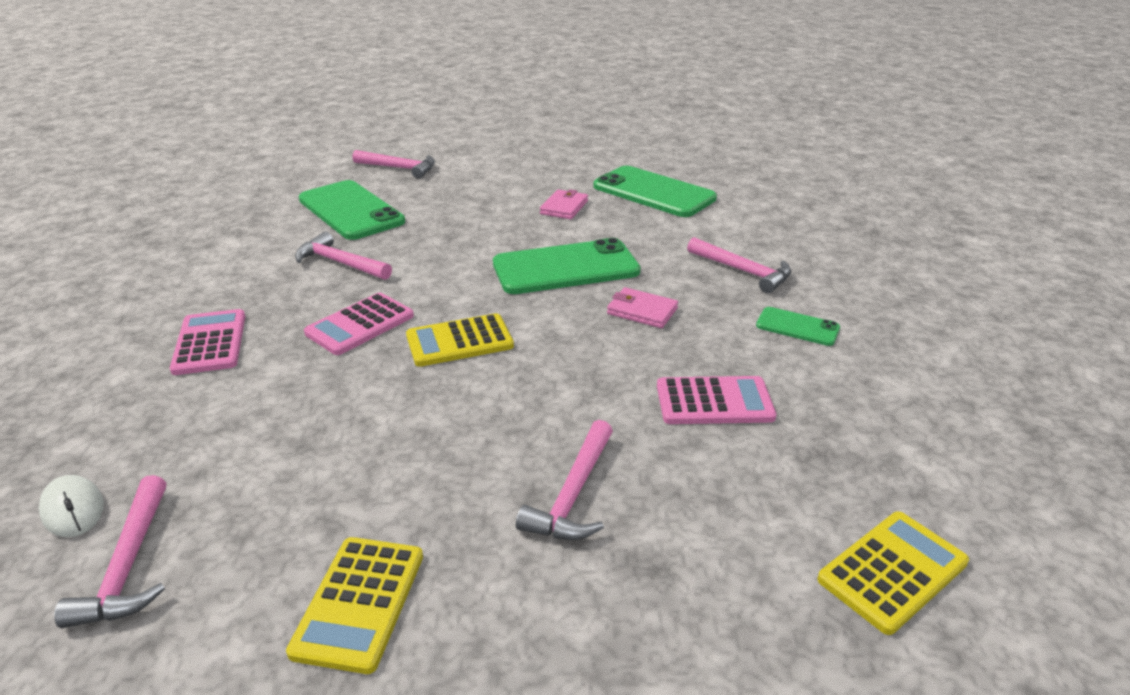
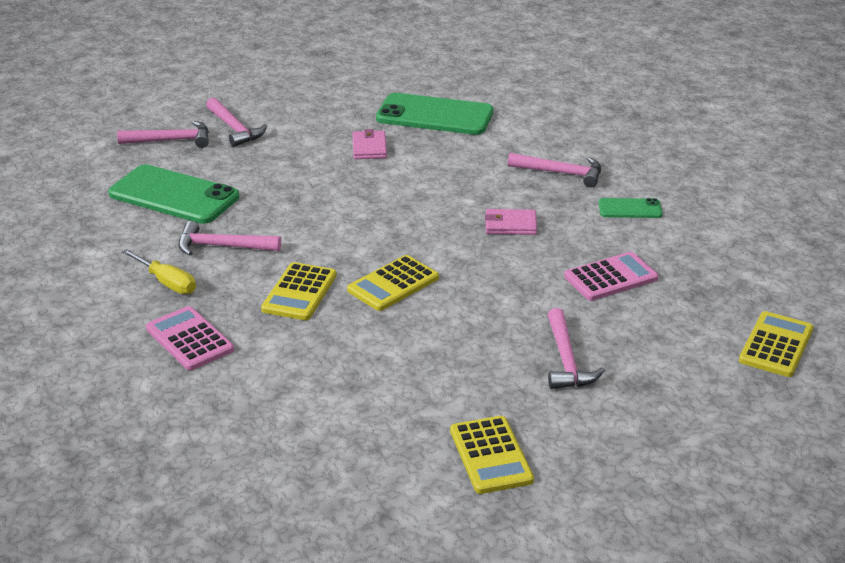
camera: 25 degrees left, 0 degrees up
(72, 509) = (235, 471): white mouse -> none
(129, 564) = (319, 485): pink hammer -> pink hammer (234, 128)
(256, 283) = (166, 282): none -> yellow screwdriver
(360, 325) = (299, 292): pink calculator -> yellow calculator
(565, 268) = (421, 204): green phone -> none

